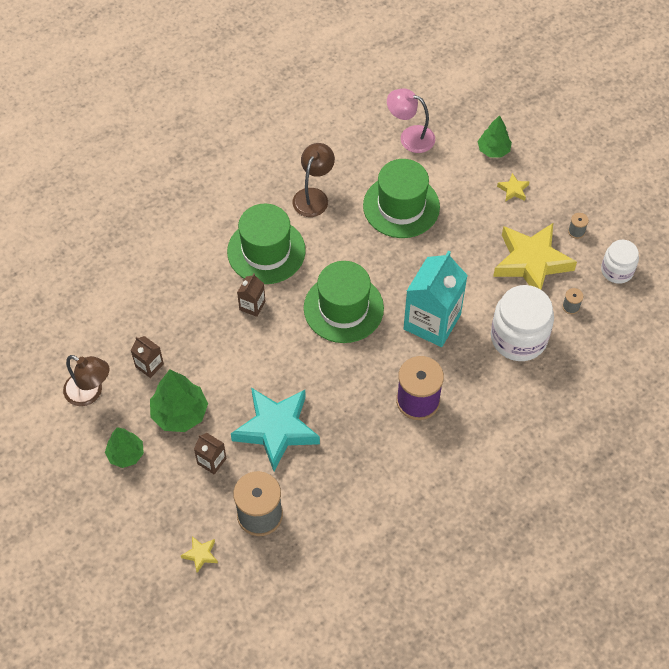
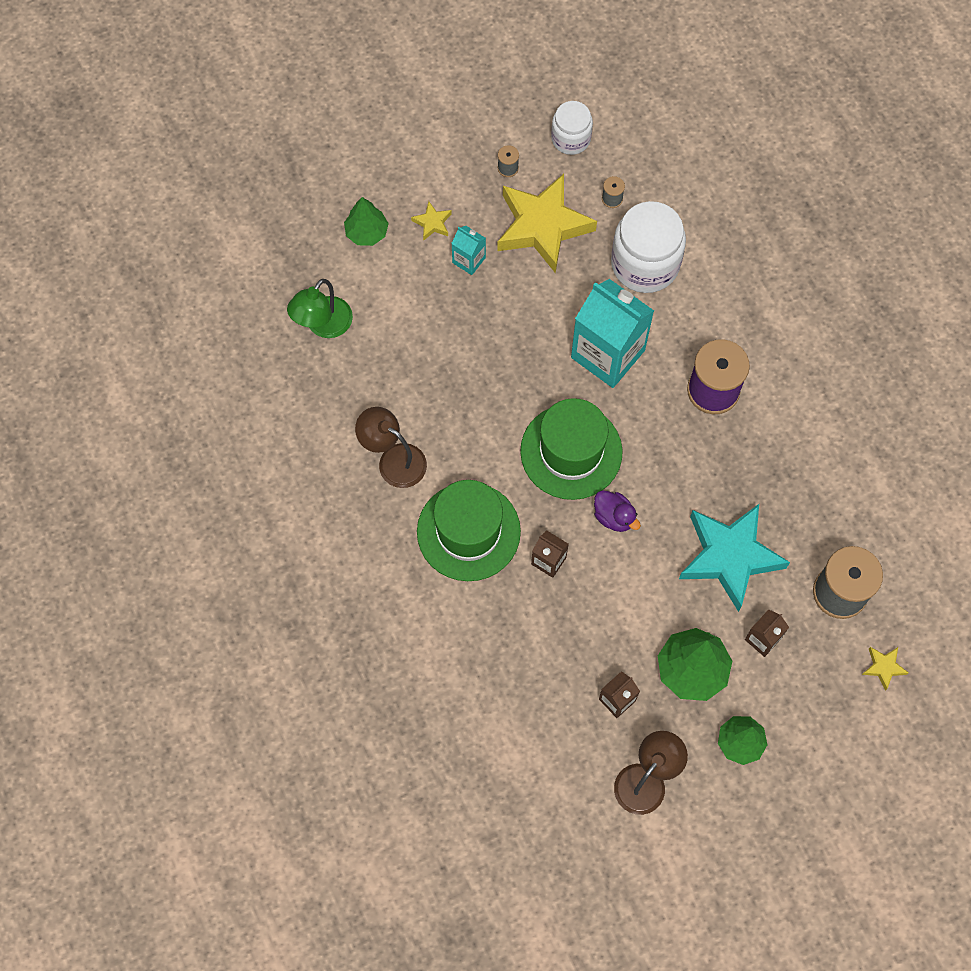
camera: 80 degrees left, 10 degrees up
(295, 344) = (614, 517): none -> purple duck
(401, 206) = (431, 357): green hat -> none
(410, 137) = (323, 326): pink lamp -> green lamp
(488, 218) = (469, 260): none -> turquoise carton

